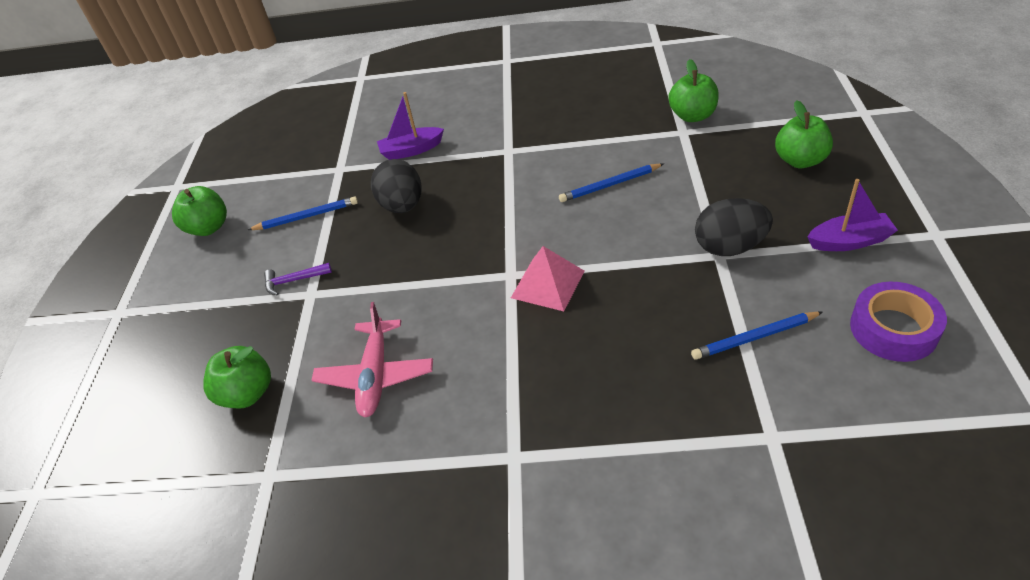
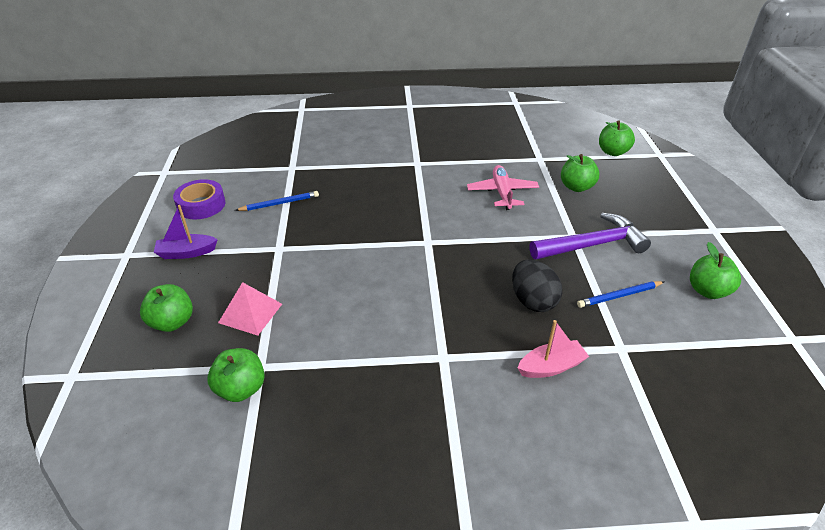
camera: 170 degrees right, 5 degrees down
(115, 501) = (612, 152): none -> green apple
(294, 281) = (592, 245): purple hammer -> purple hammer, size x2.29
(411, 150) = (551, 366): purple boat -> pink boat
(547, 284) = (401, 235): pink pyramid -> pink pyramid (250, 313)
(610, 185) = (345, 309): blue pencil -> none
(729, 247) = (269, 253): black egg -> none

